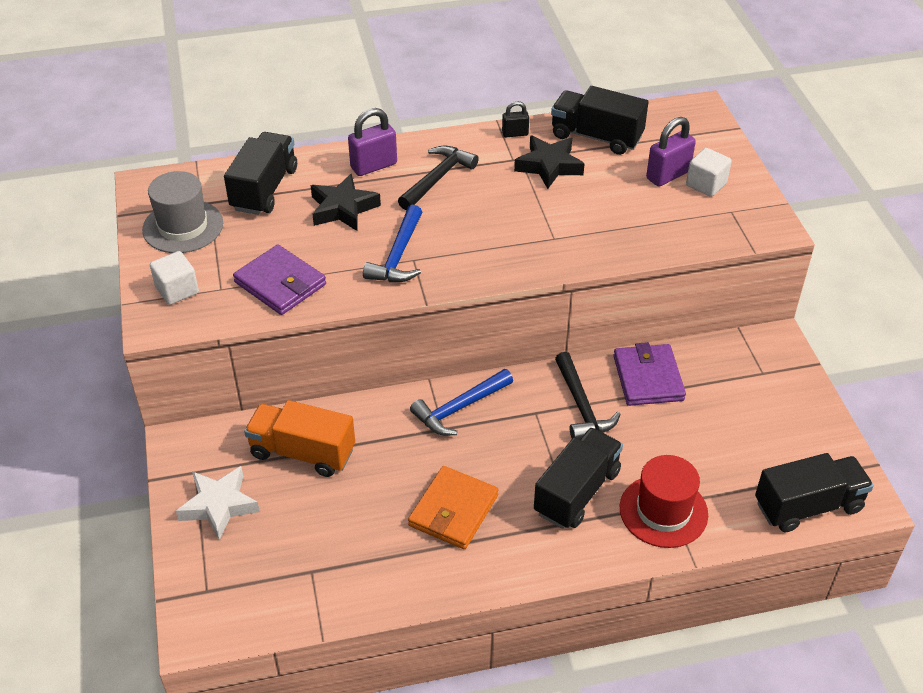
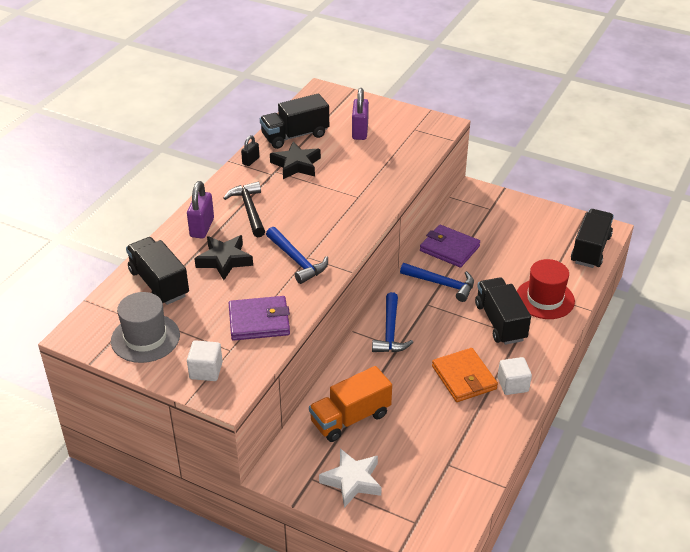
camera: 50 degrees left, 5 degrees down
(581, 406) = (441, 284): black hammer -> blue hammer
(706, 184) = (384, 124): white cube -> white cube (513, 385)

